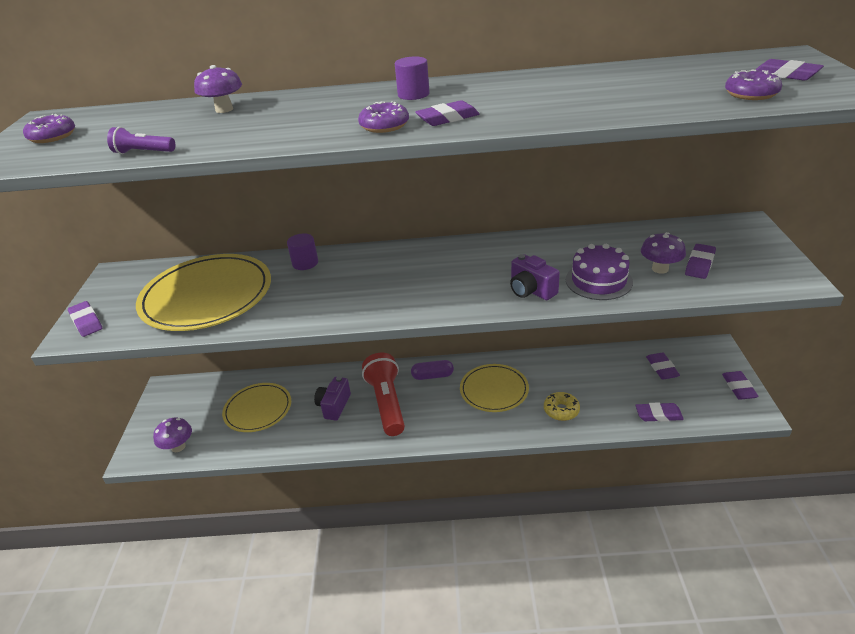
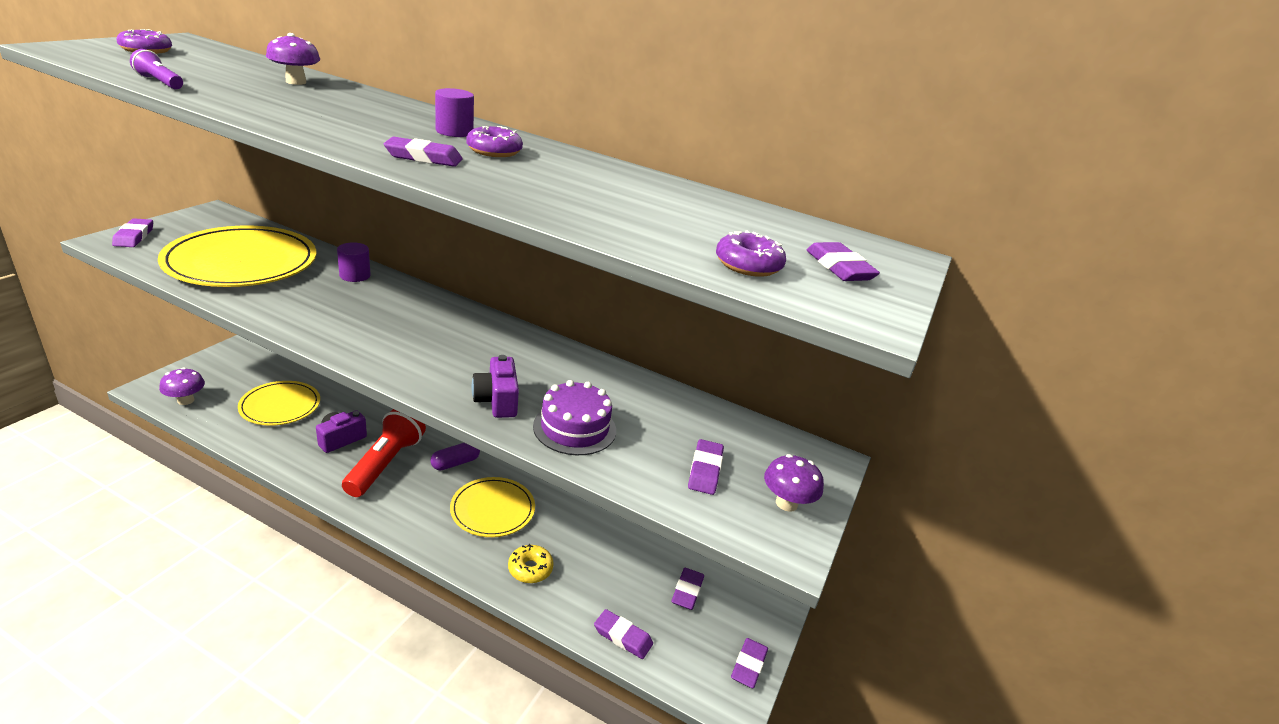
camera: 20 degrees right, 5 degrees down
(384, 126) = (361, 140): purple donut -> purple donut (494, 151)
(432, 376) = (455, 463): purple capsule -> purple capsule turned 60 degrees counterclockwise
(660, 269) = (655, 451): purple mushroom -> purple mushroom (786, 503)
(699, 264) = (705, 470): purple eraser -> purple eraser turned 45 degrees counterclockwise

